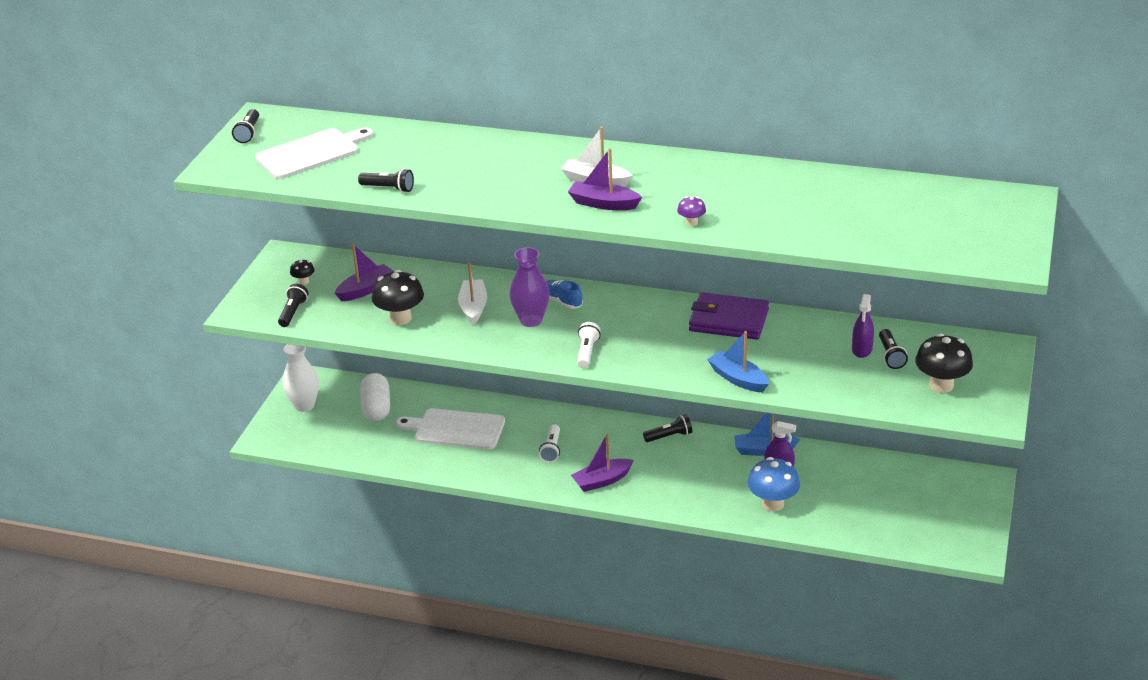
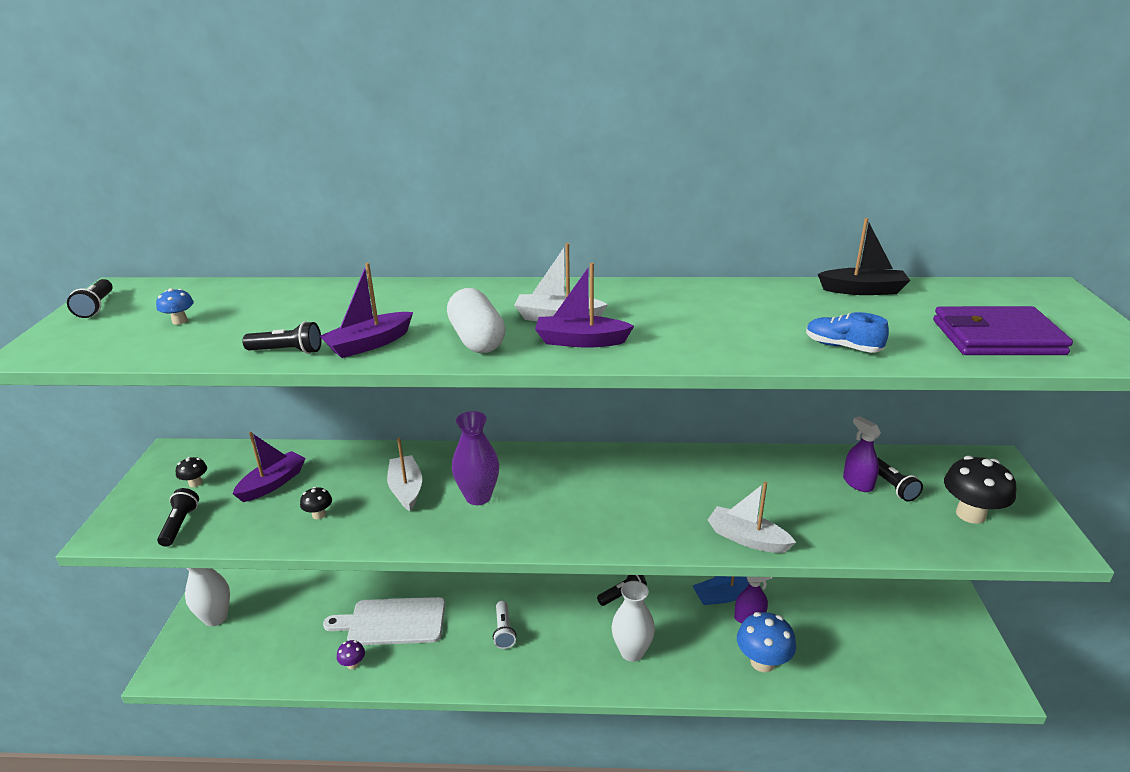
camera: 15 degrees left, 5 degrees down
(311, 153) = (180, 321): white cutting board -> blue mushroom
(376, 408) = (299, 608): white capsule -> white capsule (477, 339)
(400, 318) = (319, 515): black mushroom -> black mushroom, size x0.49
(562, 301) = (507, 469): blue shoe -> blue shoe (842, 347)
(587, 352) = (557, 528): white flashlight -> none
(602, 481) = (570, 663): purple boat -> purple boat (369, 344)
(659, 480) = (632, 652): none -> white vase
(691, 223) = (705, 351): purple mushroom -> purple mushroom (353, 664)
(728, 320) = (698, 468): purple wallet -> purple wallet (997, 337)
(738, 379) = (747, 538): blue boat -> white boat
(859, 181) = (863, 290): none -> black boat
(862, 349) = (858, 483): purple spray bottle -> purple spray bottle turned 150 degrees clockwise

